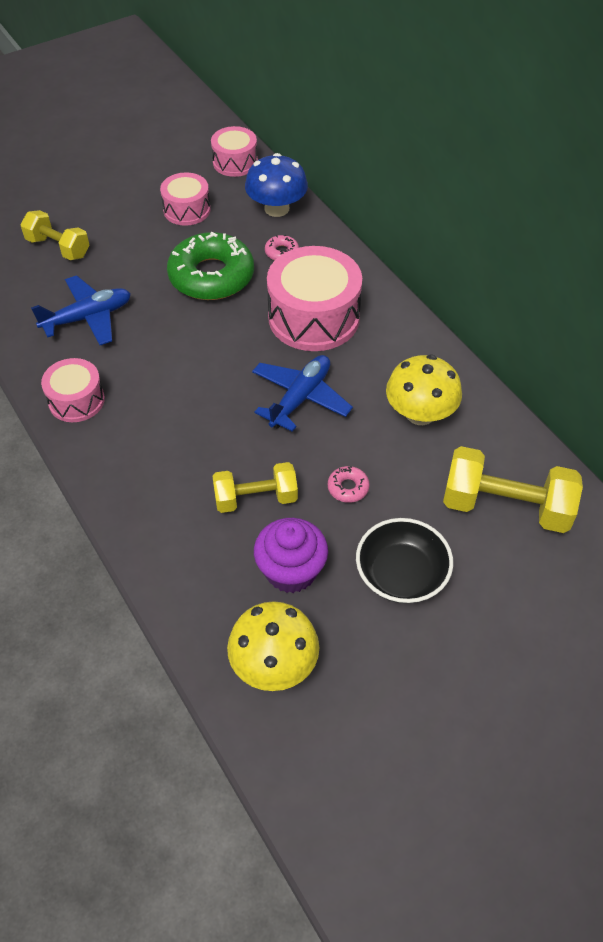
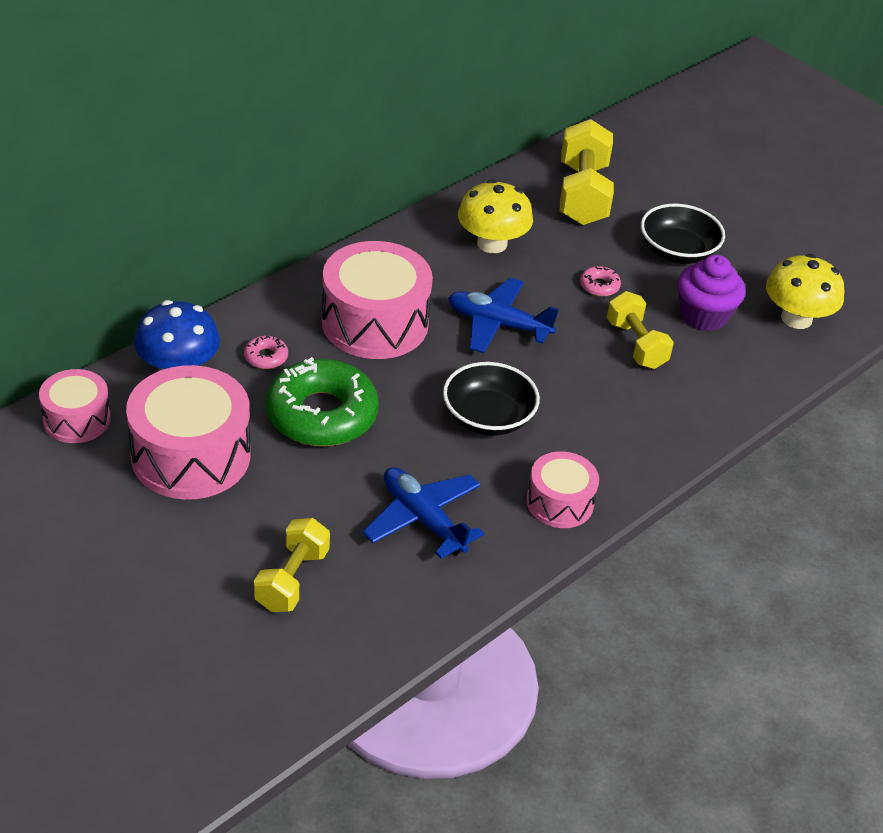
camera: 105 degrees left, 10 degrees down
(184, 372) = (488, 417): none -> black bowl
(187, 210) = (191, 455): pink drum -> pink drum, size x1.76

